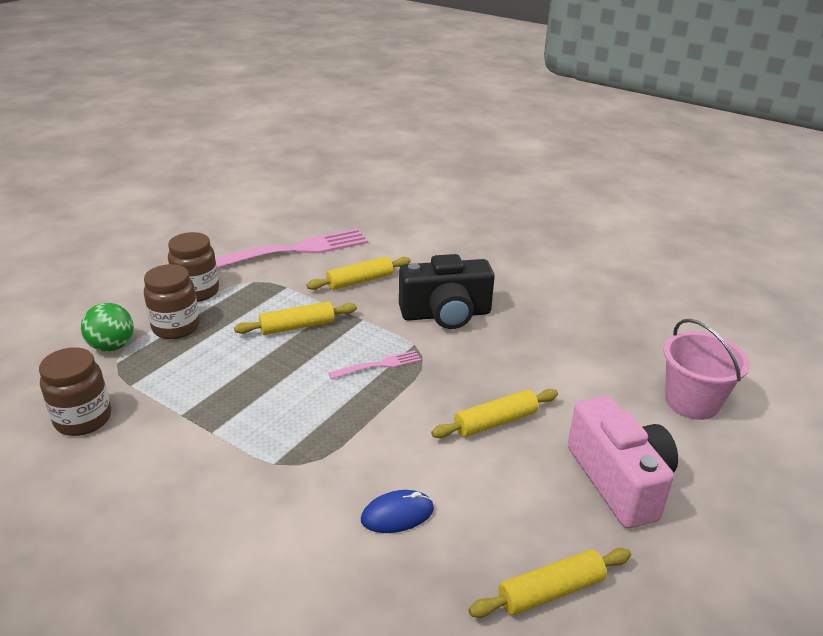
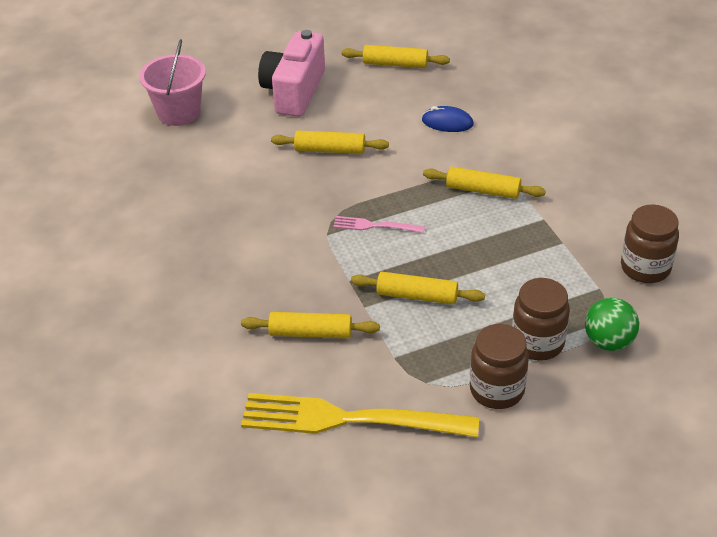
camera: 145 degrees left, 10 degrees up
(293, 251) = (348, 419): pink fork -> yellow fork
(295, 439) = (483, 190): none -> yellow rolling pin
(446, 314) = (267, 254): black camera -> none

